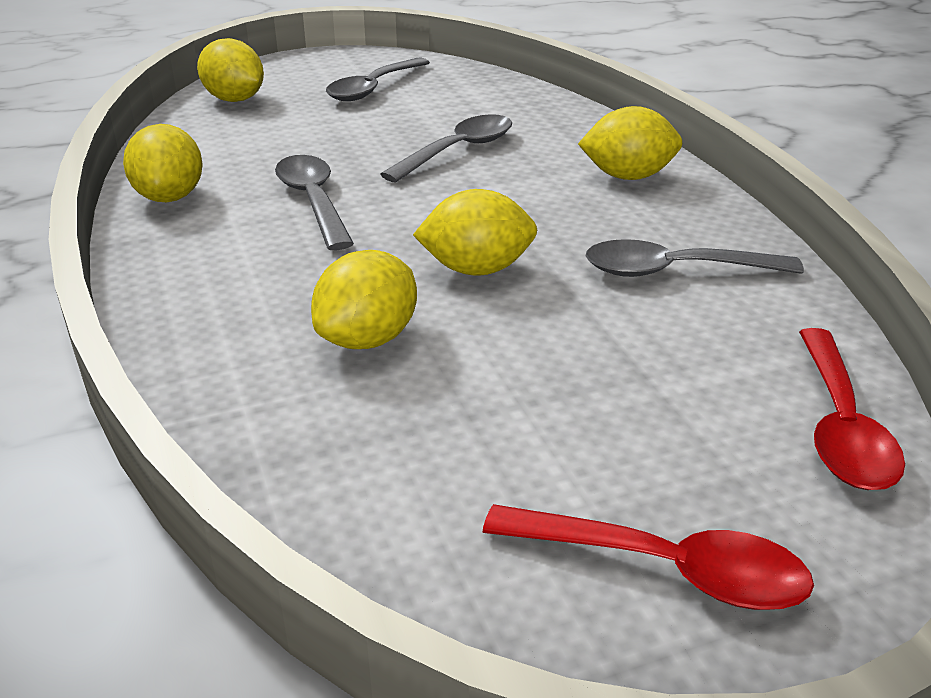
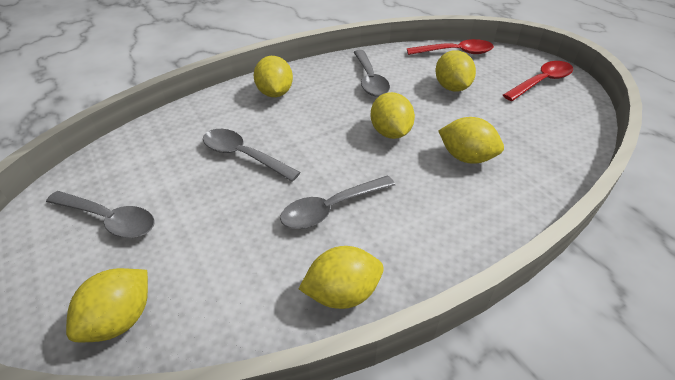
camera: 100 degrees left, 10 degrees up
(638, 377) = (451, 87): none -> yellow lemon
(665, 568) = (541, 82): red spoon -> red spoon turned 45 degrees clockwise

